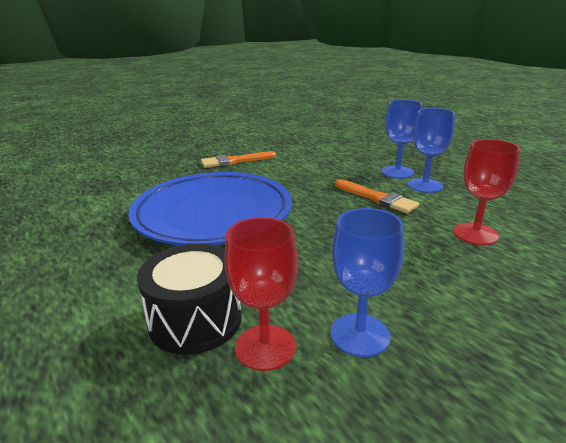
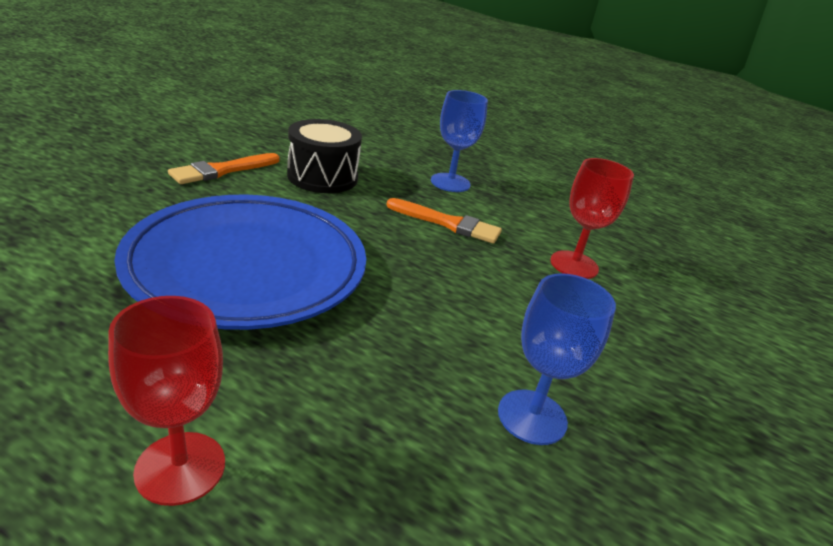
camera: 30 degrees left, 5 degrees up
(195, 320) = (329, 441): black drum -> black drum (322, 177)
(265, 347) = (441, 458): red goblet -> red goblet (180, 468)
(425, 185) = (491, 201): blue goblet -> none

